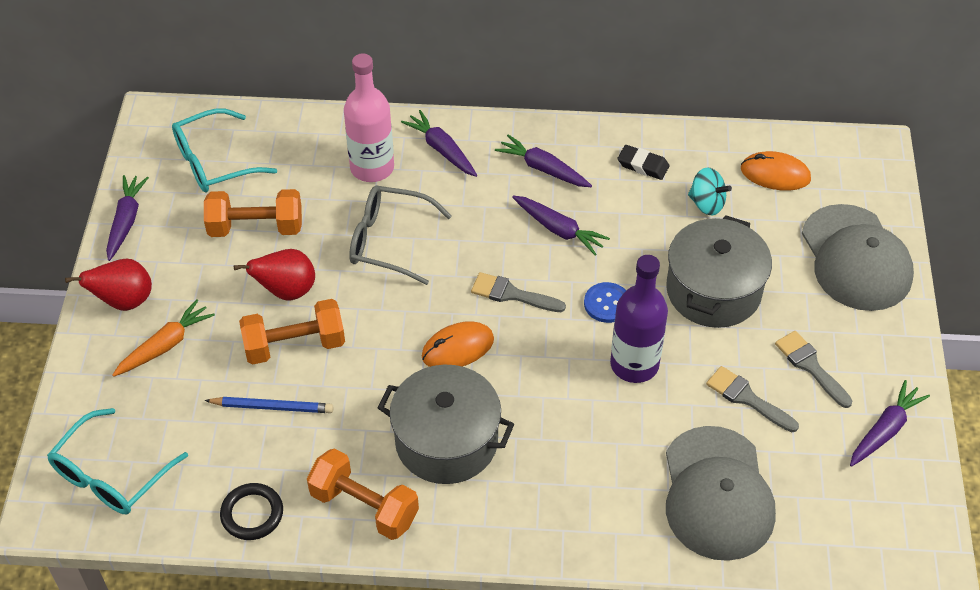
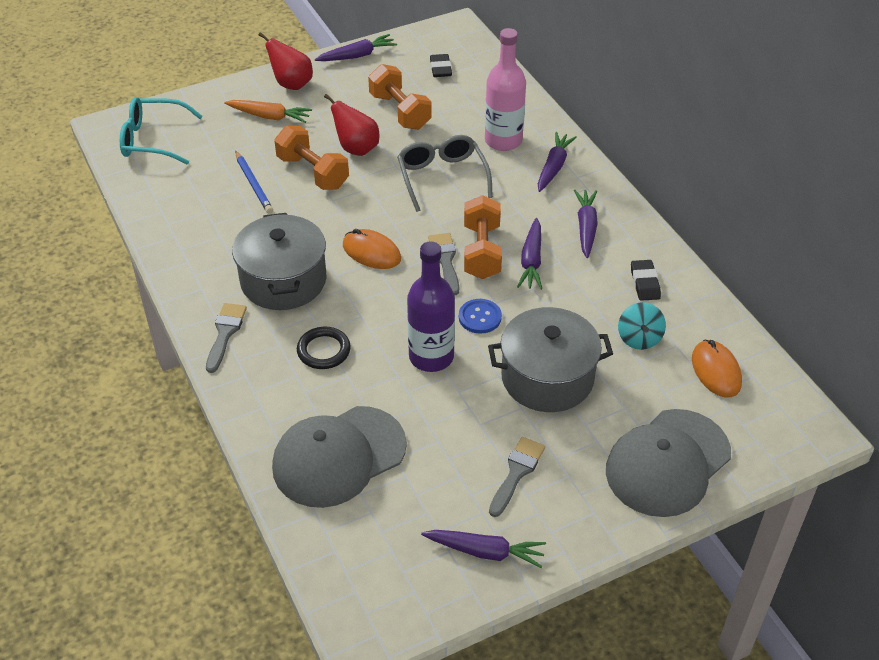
camera: 60 degrees right, 5 degrees down
(213, 162) = (440, 68): turquoise glasses -> black eraser
(252, 514) = (161, 212): black ring -> black ring (323, 350)
(364, 506) = (200, 262): orange dumbbell -> orange dumbbell (482, 251)
(747, 398) = (449, 441): grey brush -> grey brush (225, 333)

